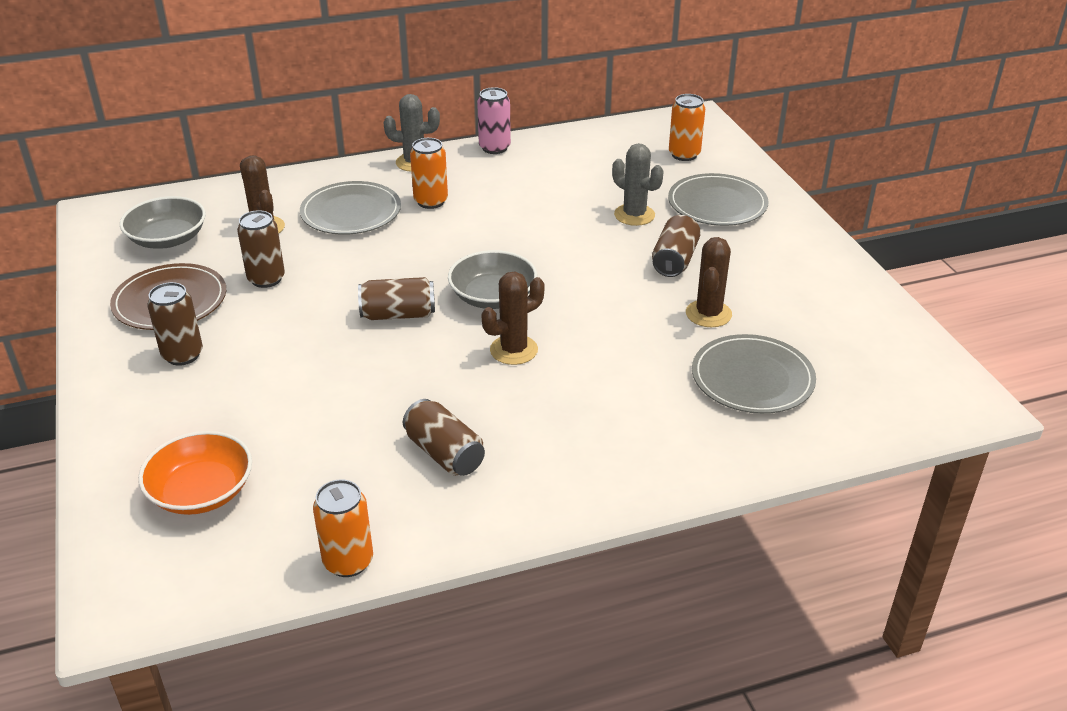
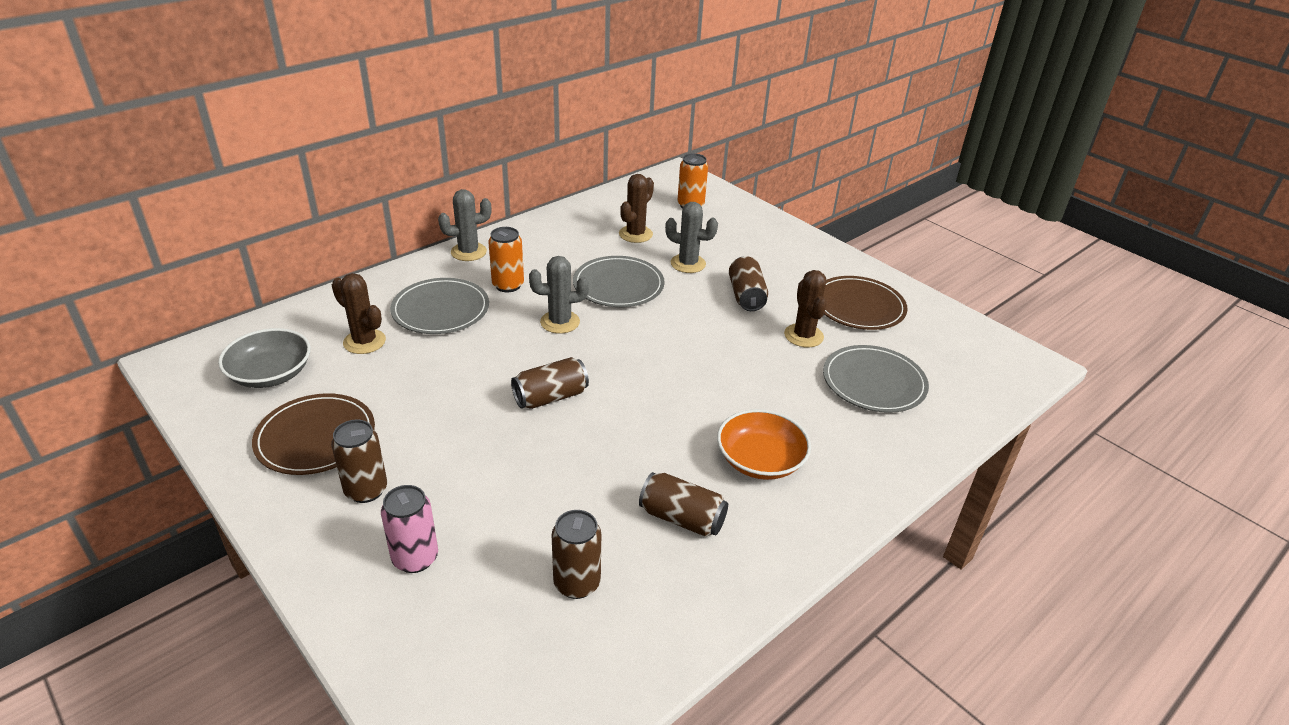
camera: 25 degrees left, 0 degrees up
(201, 492) = (480, 628): orange bowl -> orange bowl (760, 460)
(266, 279) = (401, 392): brown can -> brown can (577, 583)
(348, 561) = (669, 652): orange can -> none
(457, 247) = (560, 322): none -> grey cactus
(493, 297) = (622, 361): grey bowl -> none
(494, 148) = (531, 226): pink can -> pink can (415, 558)
(513, 350) = (674, 405): brown cactus -> brown cactus (635, 234)
(717, 204) = (744, 242): grey plate -> grey plate (618, 285)
(799, 297) = (858, 306): none -> brown plate

